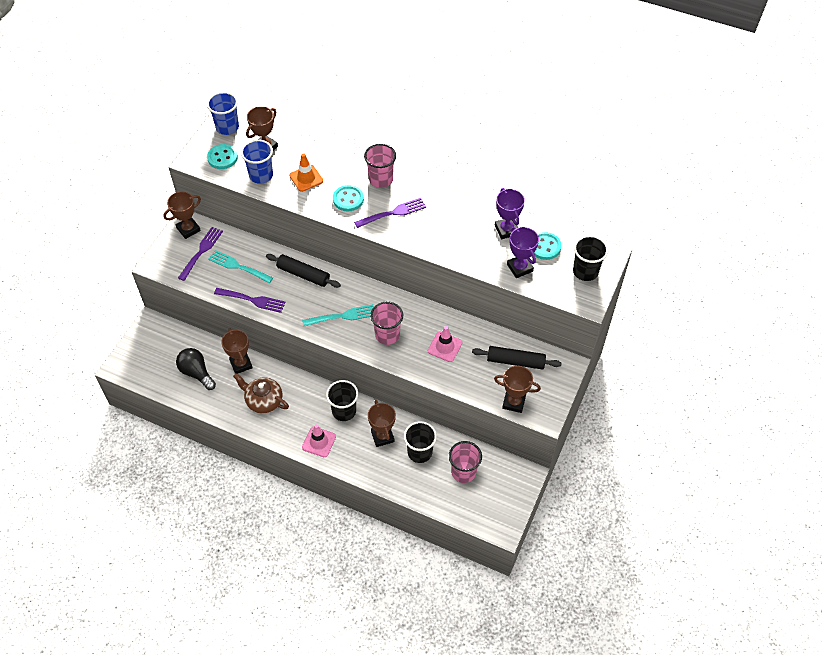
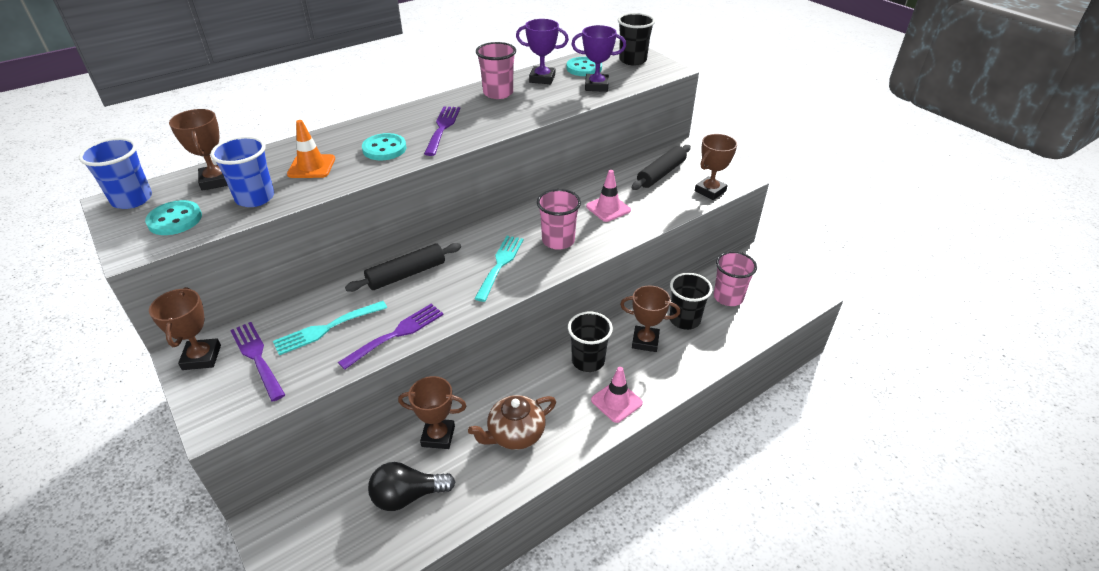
camera: 60 degrees left, 15 degrees down
(381, 179) = (386, 121): pink cup -> pink cup (498, 93)

